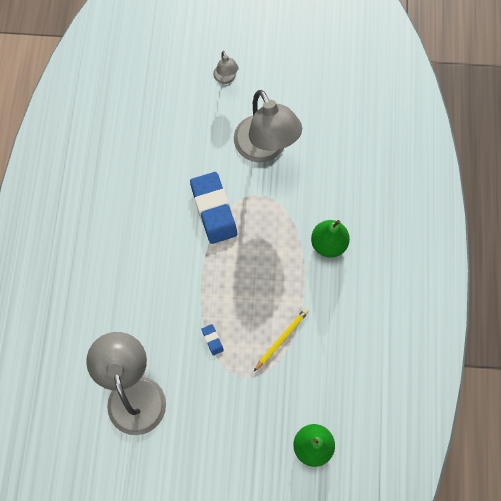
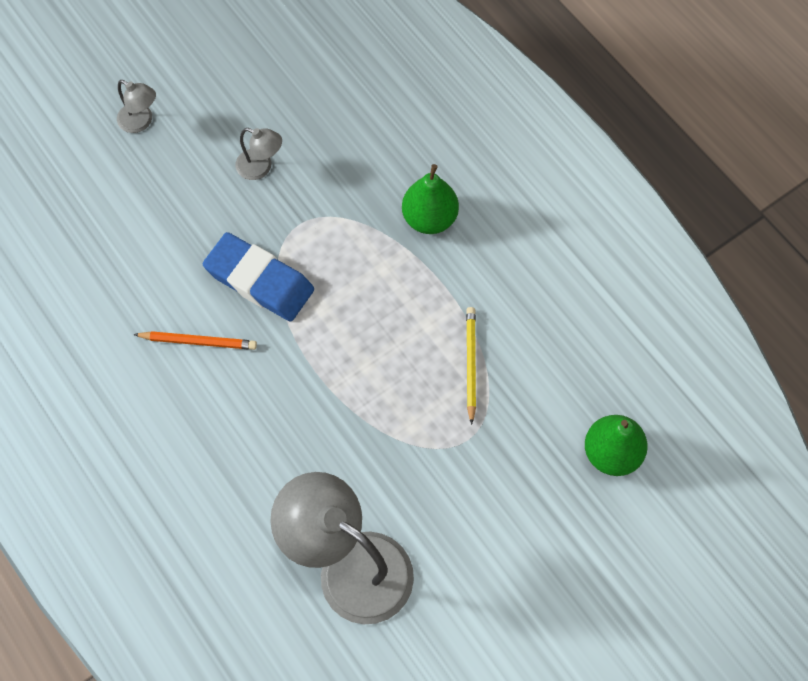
camera: 40 degrees left, 5 degrees down
(158, 218) = (198, 341): none -> orange pencil
(212, 340) = (391, 429): blue eraser -> none
(265, 149) = (261, 167): grey lamp -> grey lamp, size x0.45

